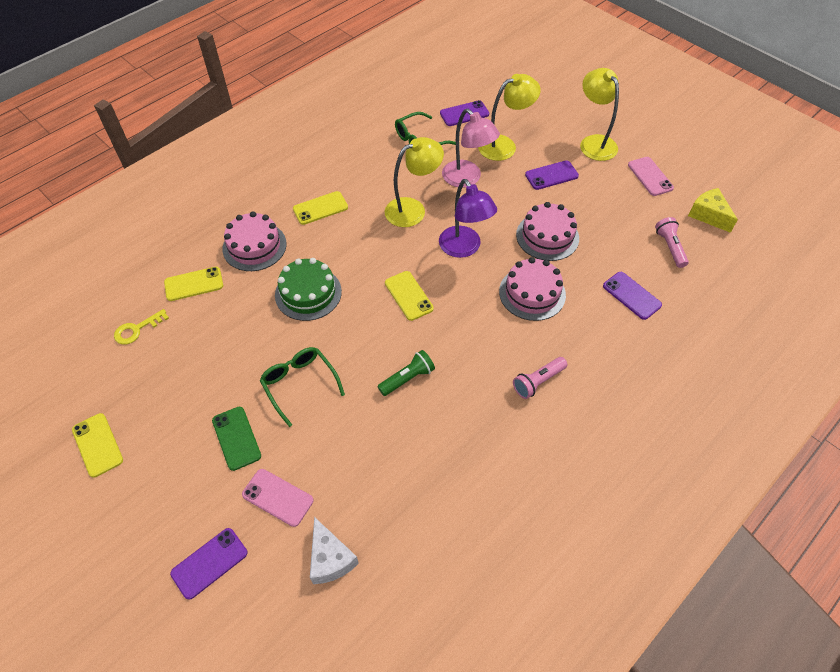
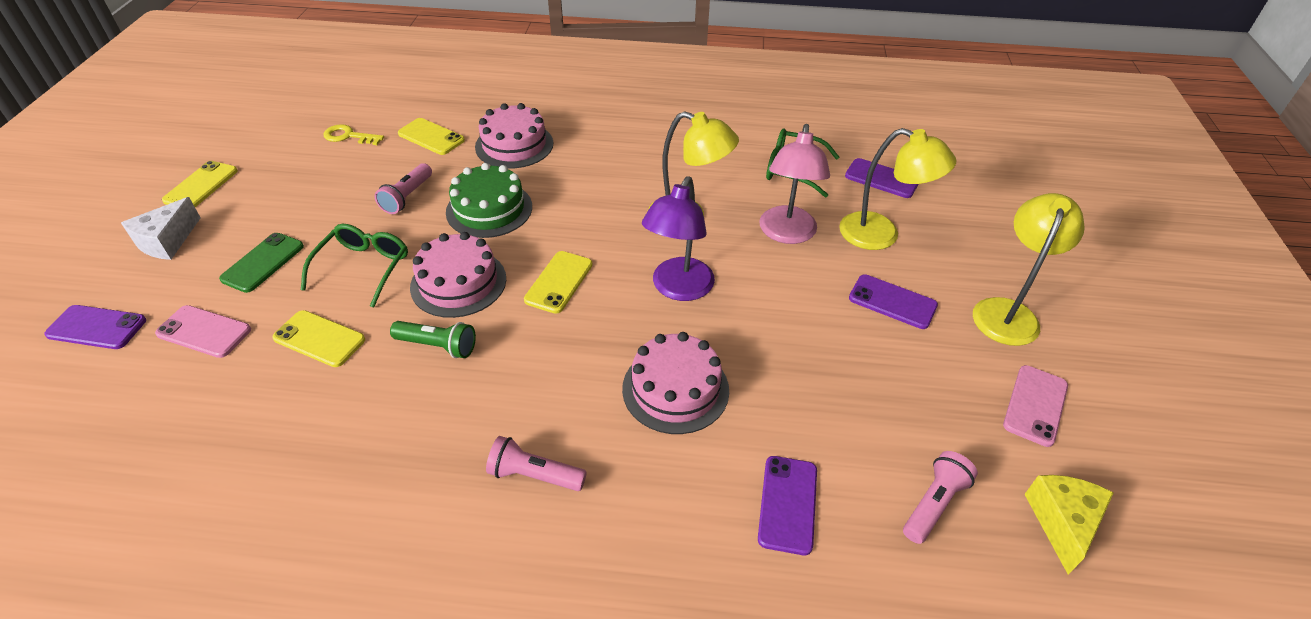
camera: 50 degrees right, 10 degrees down
(249, 329) = (407, 197): none -> pink flashlight
(277, 497) = (204, 332): pink phone -> pink phone turned 60 degrees counterclockwise
(320, 208) = (610, 157): yellow phone -> yellow phone (319, 339)
(330, 559) = (141, 417): white cheese -> white cheese (167, 241)
(547, 236) = (786, 353): pink cake -> pink cake (458, 283)

